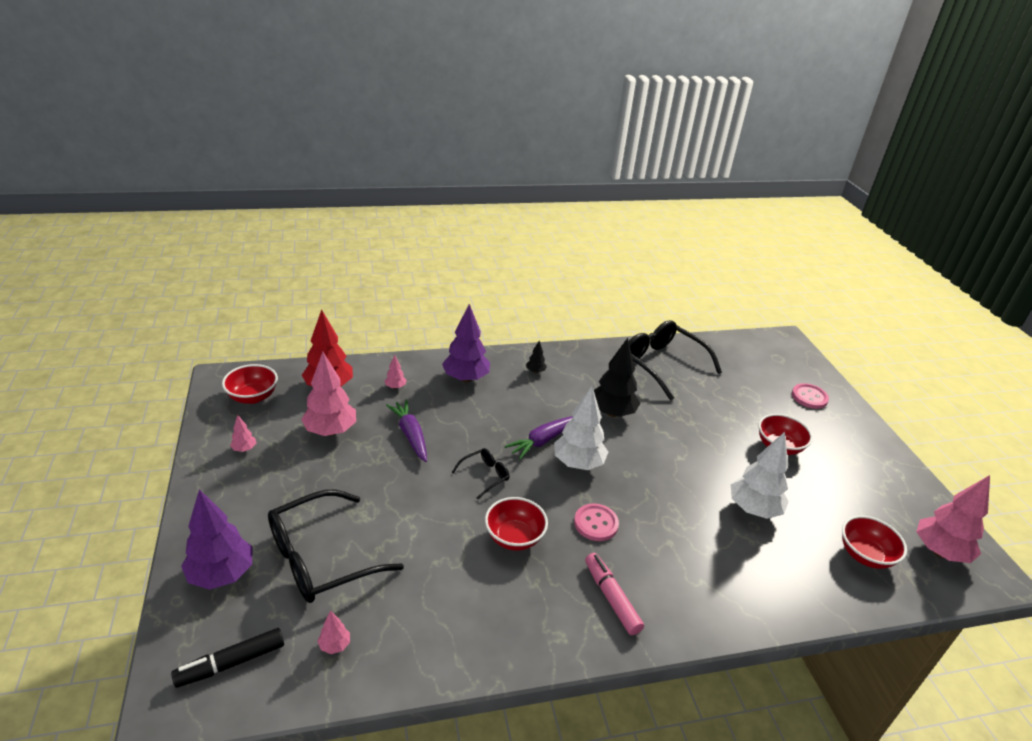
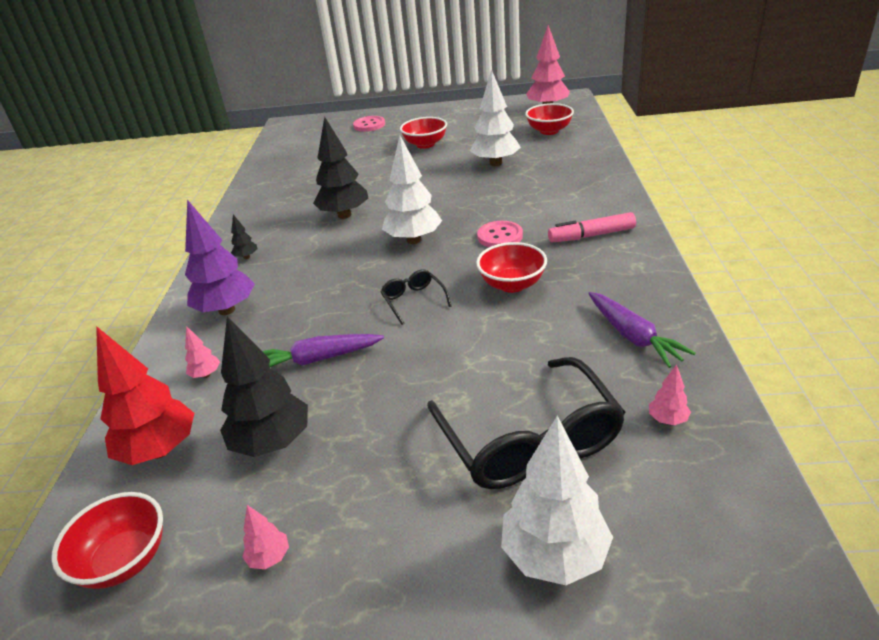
camera: 70 degrees left, 0 degrees up
(222, 574) = (554, 555): purple tree -> white tree
(231, 663) = (710, 523): black marker -> none
(331, 431) = (272, 442): pink tree -> black tree
(543, 441) = (371, 259): purple carrot -> purple carrot (633, 336)
(662, 365) = (284, 182): black glasses -> none

